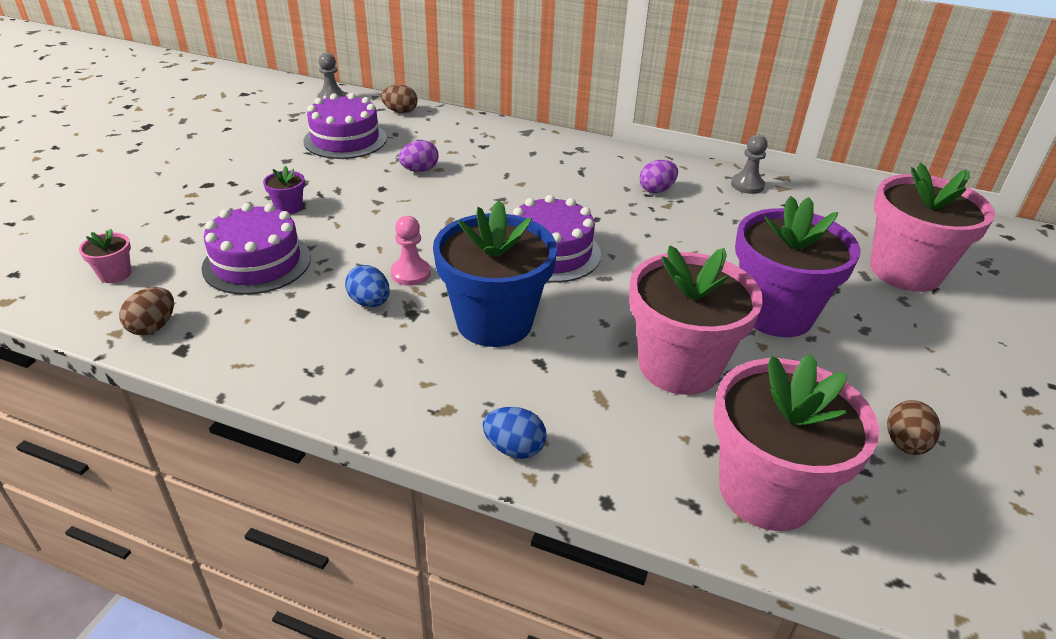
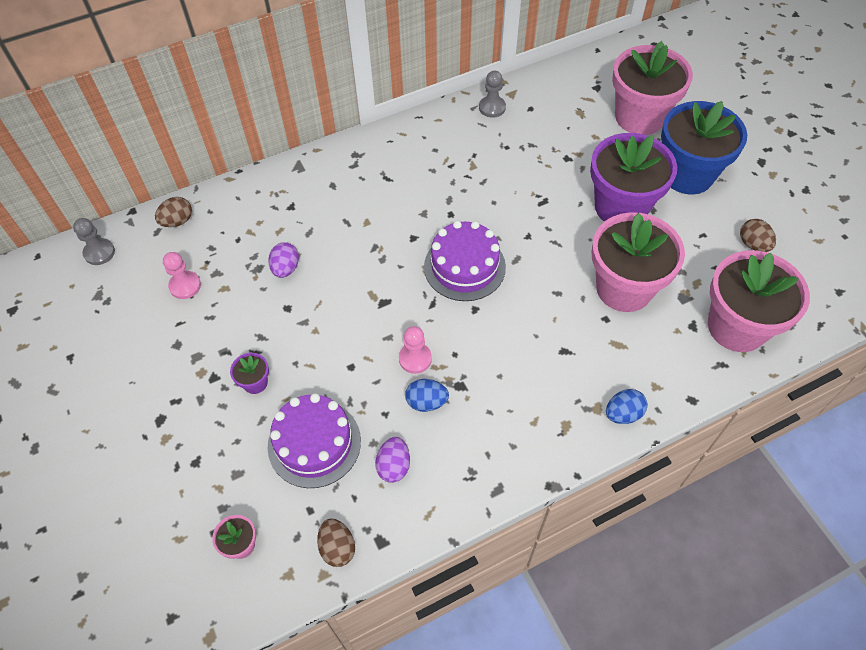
camera: 45 degrees left, 20 degrees up
(345, 139) = (185, 286): purple cake -> pink pawn
(494, 322) = (508, 347): blue flower pot -> blue flower pot (687, 174)
(656, 190) = (450, 156): purple egg -> purple egg (394, 466)

